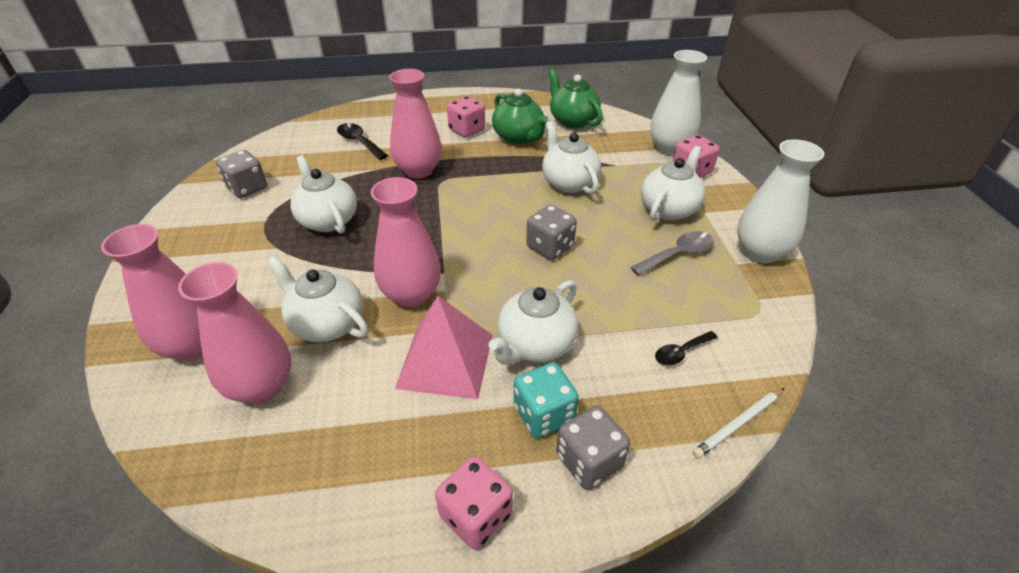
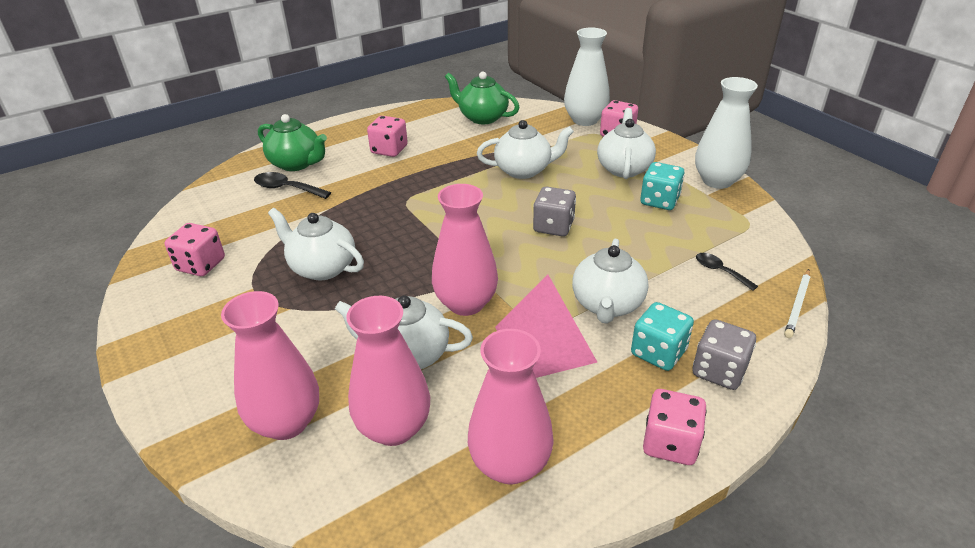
camera: 25 degrees left, 5 degrees down
(247, 188) = (201, 265): grey dice -> pink dice
(419, 170) = (374, 198): pink vase -> pink vase (510, 464)
(519, 137) = (445, 144): green teapot -> green teapot (297, 164)
(568, 182) = (524, 170): white teapot -> white teapot turned 135 degrees clockwise
(678, 254) = (659, 201): grey spoon -> turquoise dice
(681, 352) = (720, 271): black spoon -> black spoon turned 105 degrees clockwise

